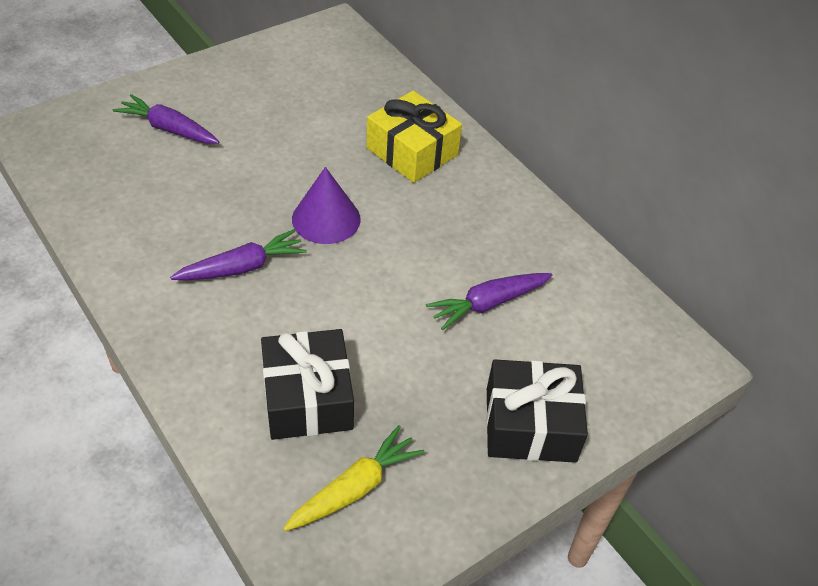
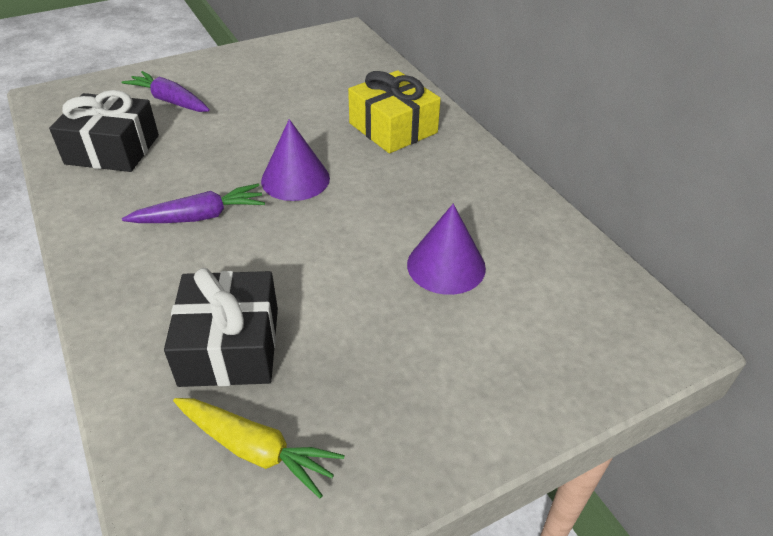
camera: 10 degrees right, 5 degrees down
(355, 488) = (256, 449): yellow carrot -> yellow carrot turned 60 degrees clockwise
(488, 304) = (446, 265): purple carrot -> purple cone
(530, 424) = (475, 394): black gift -> black gift (112, 149)

